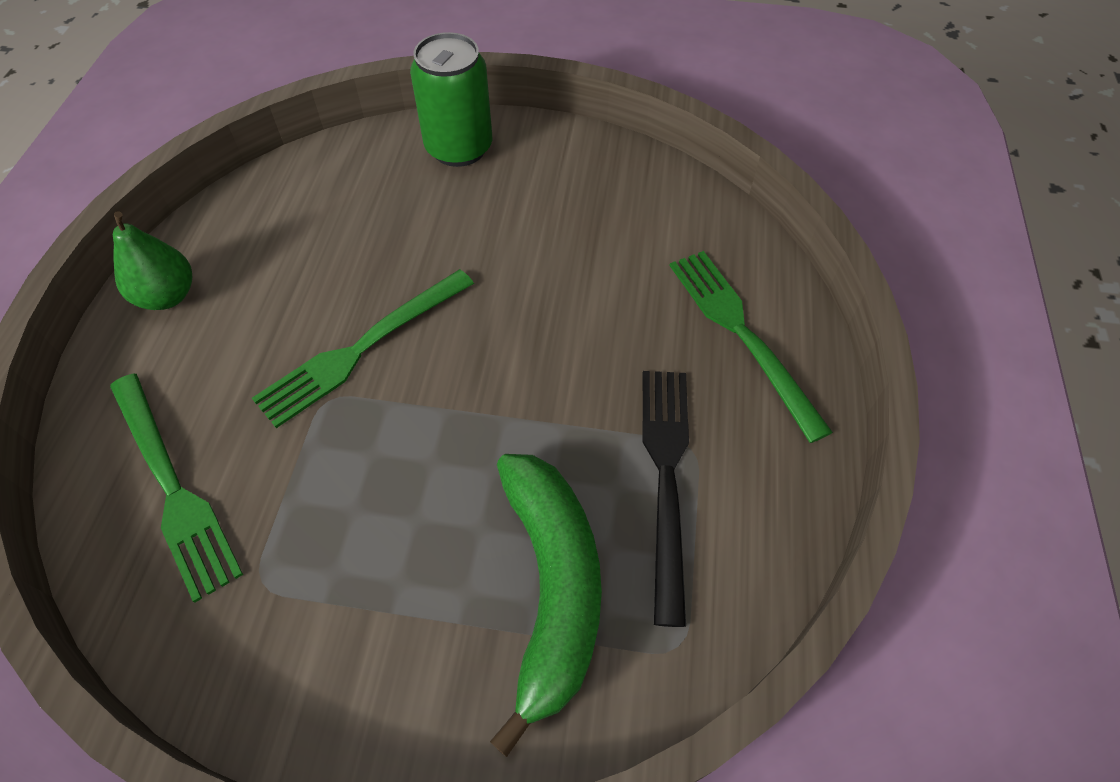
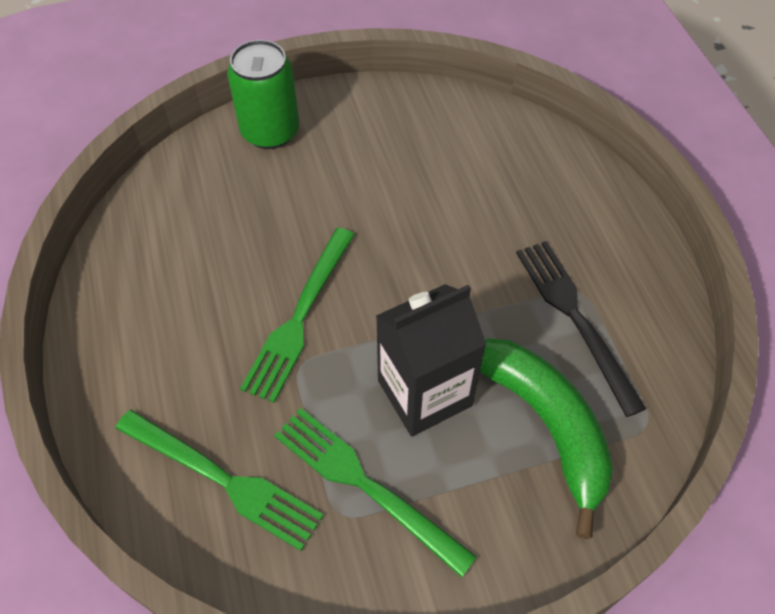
camera: 25 degrees left, 0 degrees up
(167, 296) = (109, 339): green pear -> none
(437, 488) = (424, 393): none -> black carton
(742, 334) = (566, 198): green fork -> green fork (365, 485)

